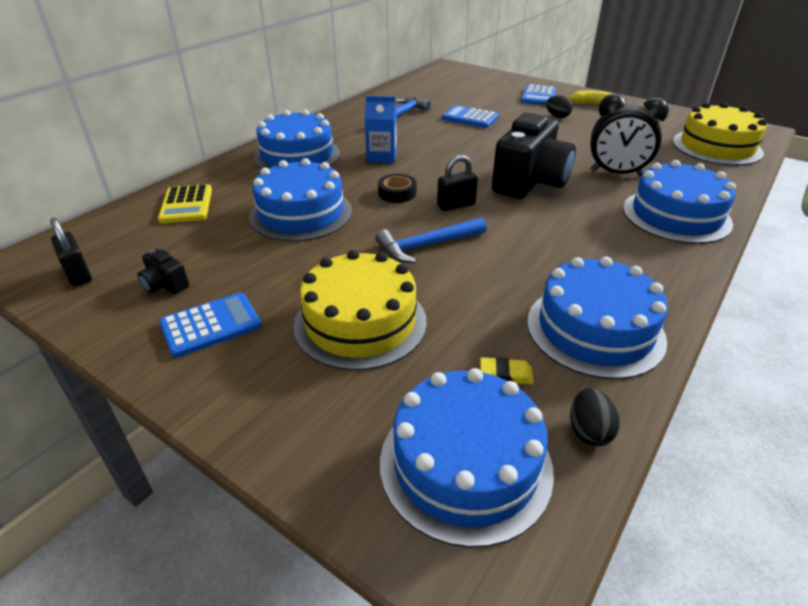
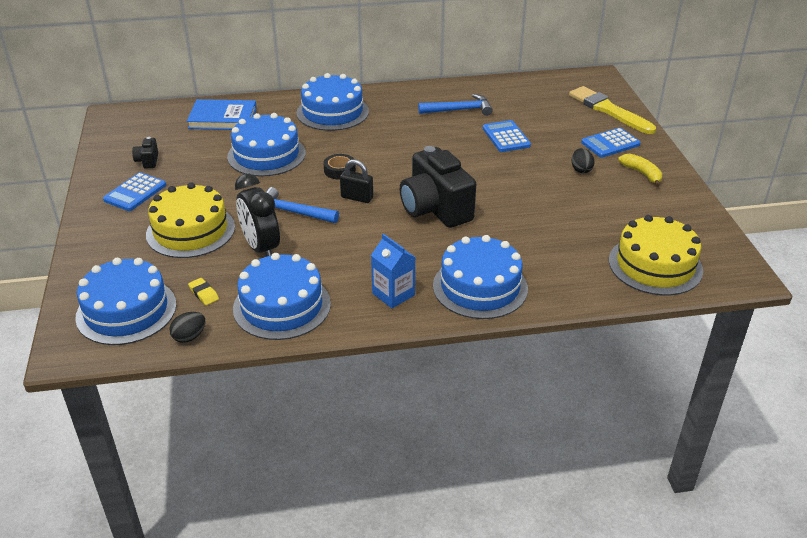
camera: 45 degrees right, 0 degrees up
(78, 274) = (125, 135): black padlock -> none
(186, 205) = (223, 118): yellow calculator -> blue book
(211, 325) = (135, 193): blue calculator -> blue calculator turned 105 degrees clockwise
(381, 157) = (380, 139): blue carton -> blue carton (393, 294)
(495, 80) = (608, 110): none -> yellow brush
(530, 182) = (435, 209): black camera -> black camera turned 75 degrees clockwise
(616, 173) = (512, 237): black clock -> black clock (261, 248)

